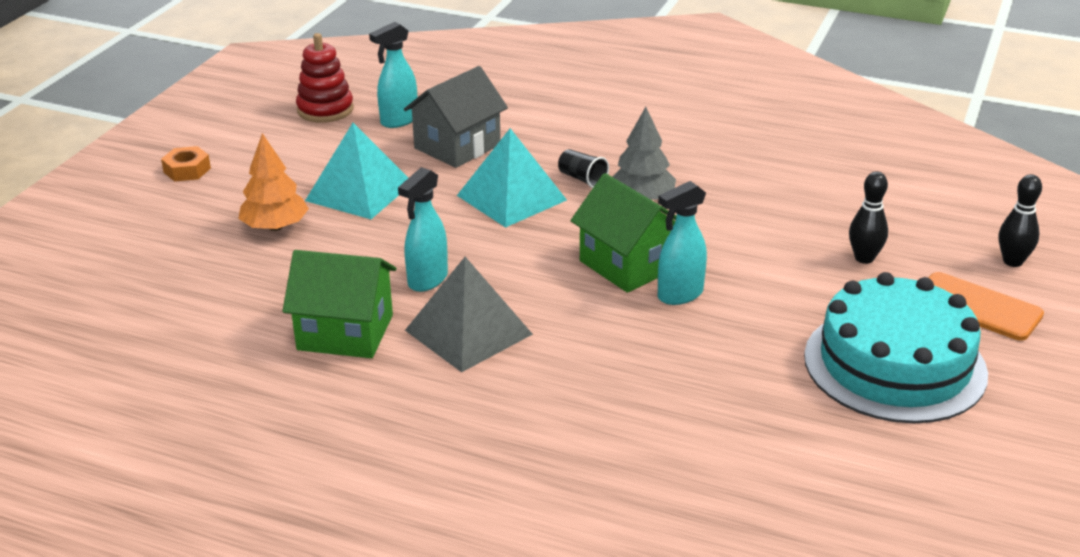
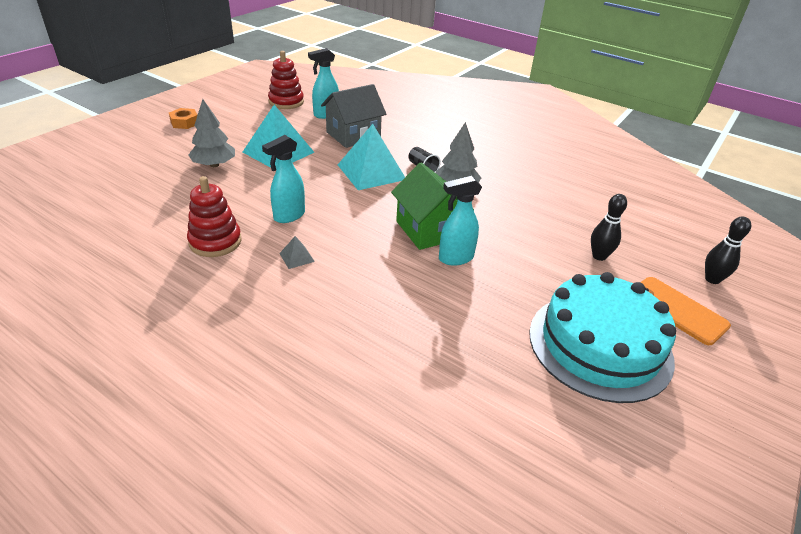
camera: 10 degrees right, 5 degrees up
(275, 227) = (214, 165): orange tree -> grey tree
(345, 332) = (215, 242): green house -> red stacking toy
(468, 332) = (297, 257): grey pyramid -> grey pyramid, size x0.42

